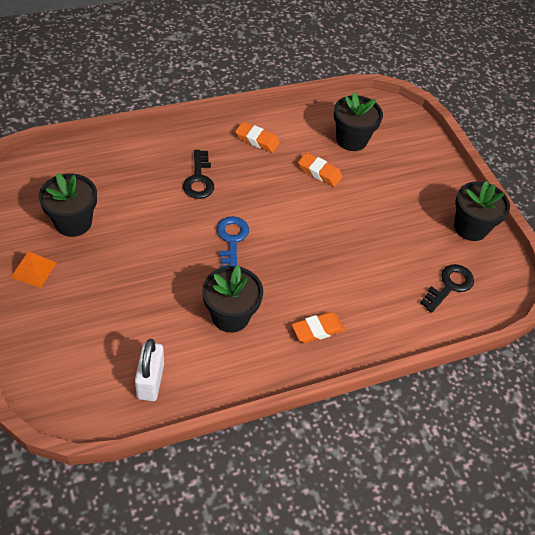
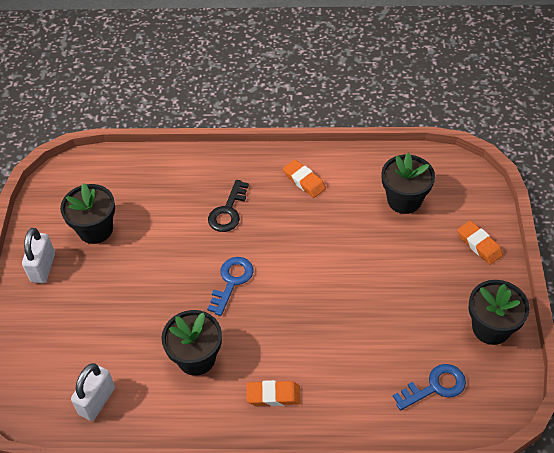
camera: 30 degrees right, 0 degrees up
(33, 270) = (43, 267): orange pyramid -> white padlock
(319, 172) = (353, 229): orange eraser -> orange eraser (479, 245)
(449, 286) = (435, 386): black key -> blue key

